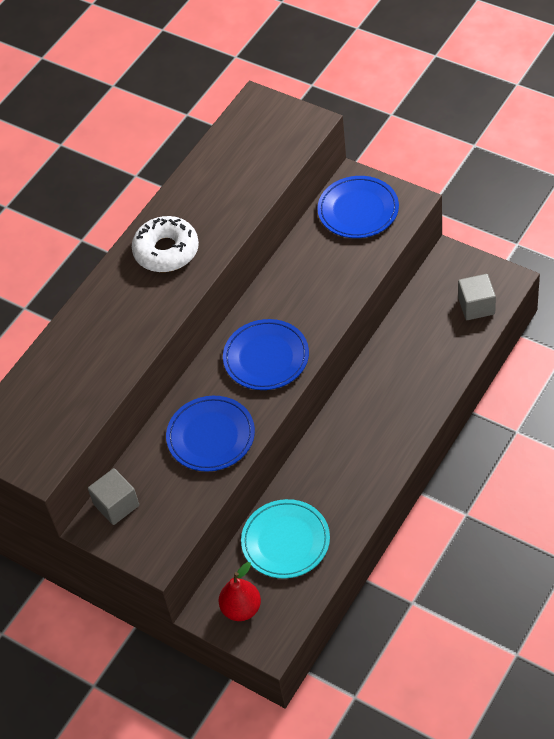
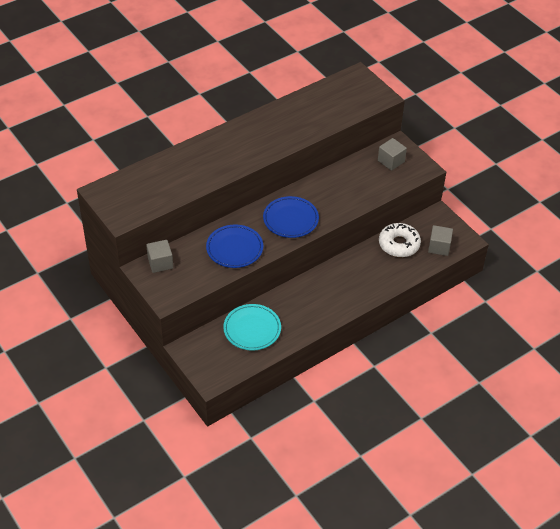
camera: 15 degrees right, 5 degrees down
(166, 251) = (259, 134): white donut -> white donut (399, 244)
(241, 609) = (206, 354): red pear -> none
(358, 210) = (391, 161): blue plate -> grey cube

